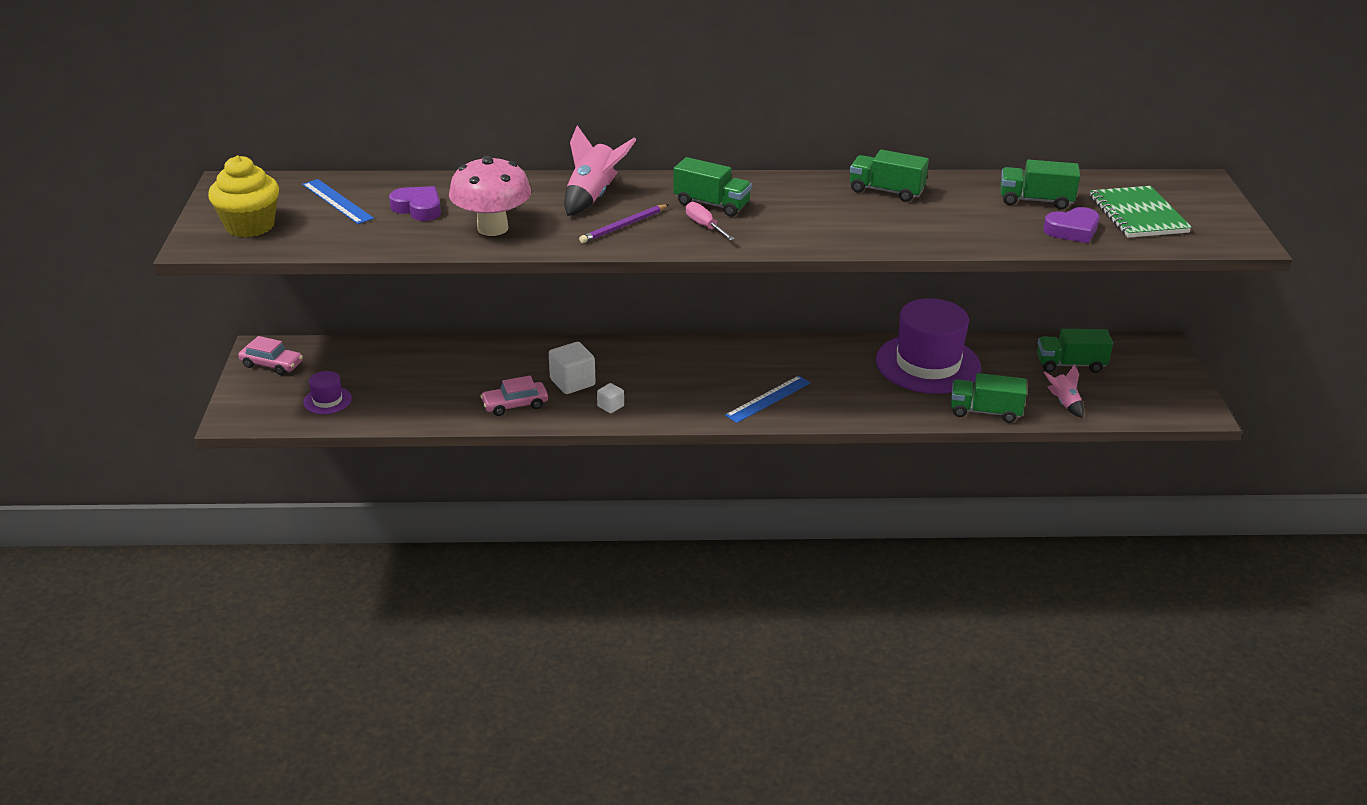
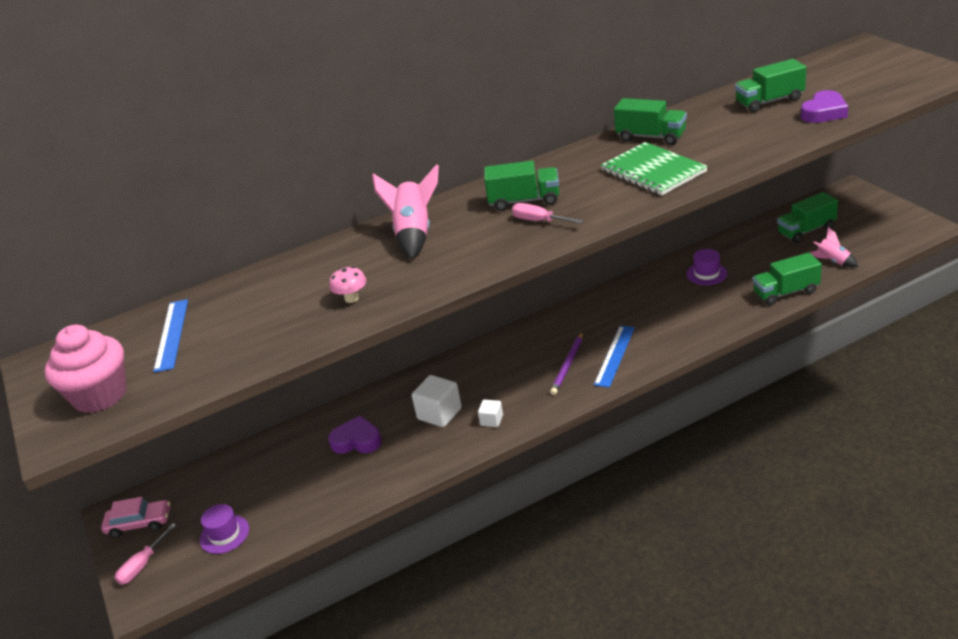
camera: 20 degrees left, 0 degrees up
(250, 226) = (100, 395): yellow cupcake -> pink cupcake
(252, 396) = (143, 565): none -> pink screwdriver
(337, 201) = (171, 334): blue ruler -> blue ruler turned 60 degrees clockwise
(418, 208) = (260, 309): purple heart -> purple heart (357, 441)
(492, 228) = (351, 298): pink mushroom -> pink mushroom, size x0.45
(515, 404) = (406, 457): pink car -> none
(624, 226) = (470, 249): purple pencil -> purple pencil (568, 365)
(886, 191) = (651, 137): green truck -> green truck turned 150 degrees counterclockwise
(928, 364) = (706, 274): purple hat -> purple hat, size x0.43
(1138, 214) = (853, 84): green notebook -> green notebook (653, 171)

